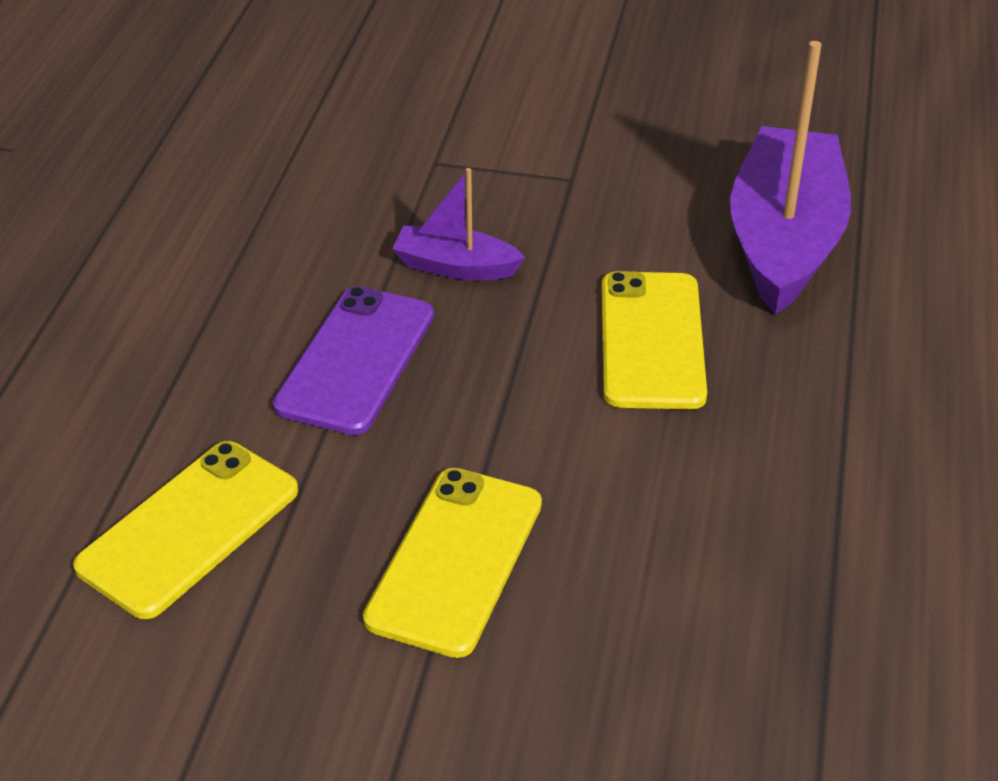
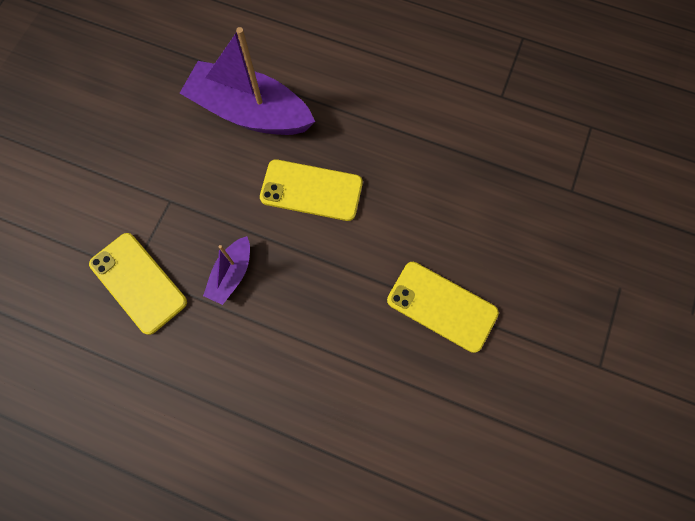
camera: 80 degrees left, 30 degrees up
(189, 528) = (404, 433): yellow phone -> yellow phone (138, 283)
(356, 360) = (296, 336): purple phone -> none

